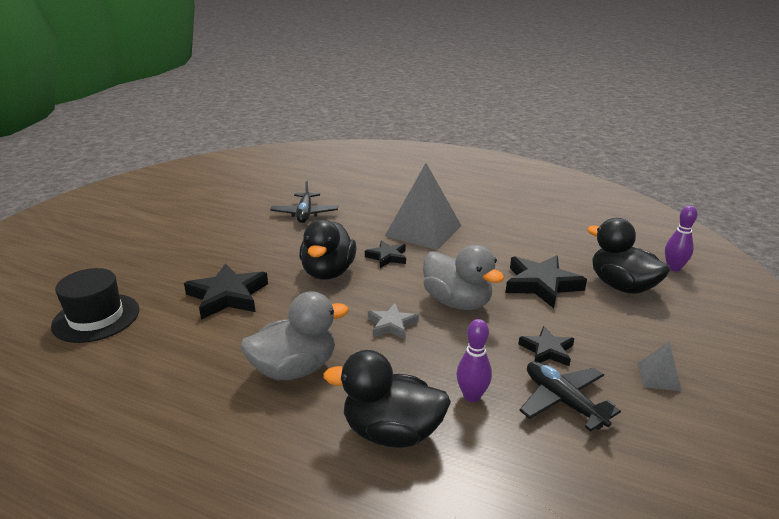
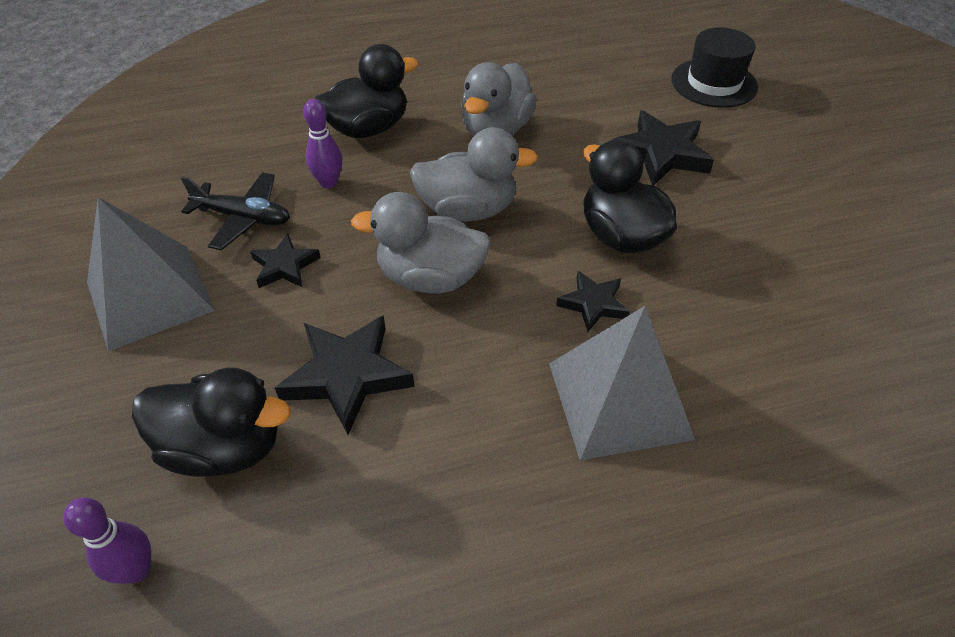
camera: 140 degrees right, 20 degrees up
(305, 214) = (826, 323): black plane -> none
(391, 325) = (468, 210): grey star -> grey duck
(658, 377) = (150, 295): grey pyramid -> grey pyramid, size x2.34

